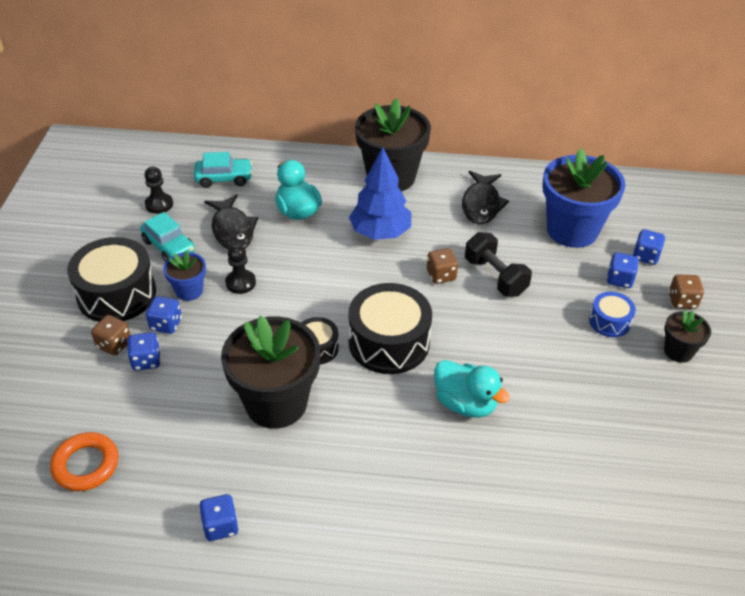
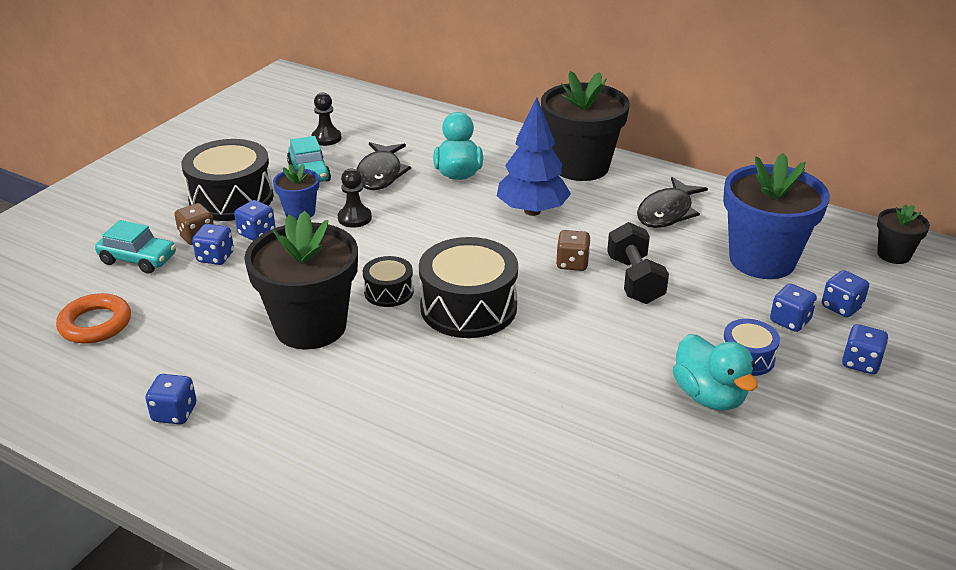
camera: 25 degrees right, 10 degrees down
(224, 178) = (405, 131): turquoise car -> turquoise car (138, 259)
(465, 403) = (512, 386): turquoise duck -> turquoise duck (709, 396)
(678, 351) = (819, 412): black flower pot -> black flower pot (893, 255)
(682, 301) = (860, 363): brown dice -> blue dice

